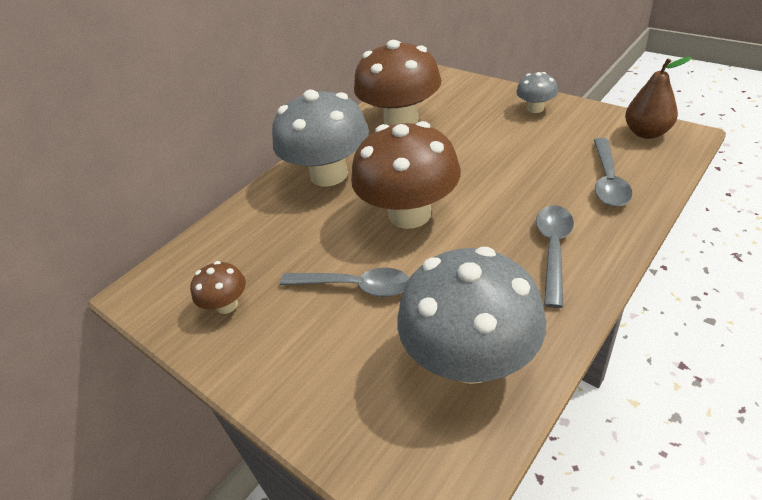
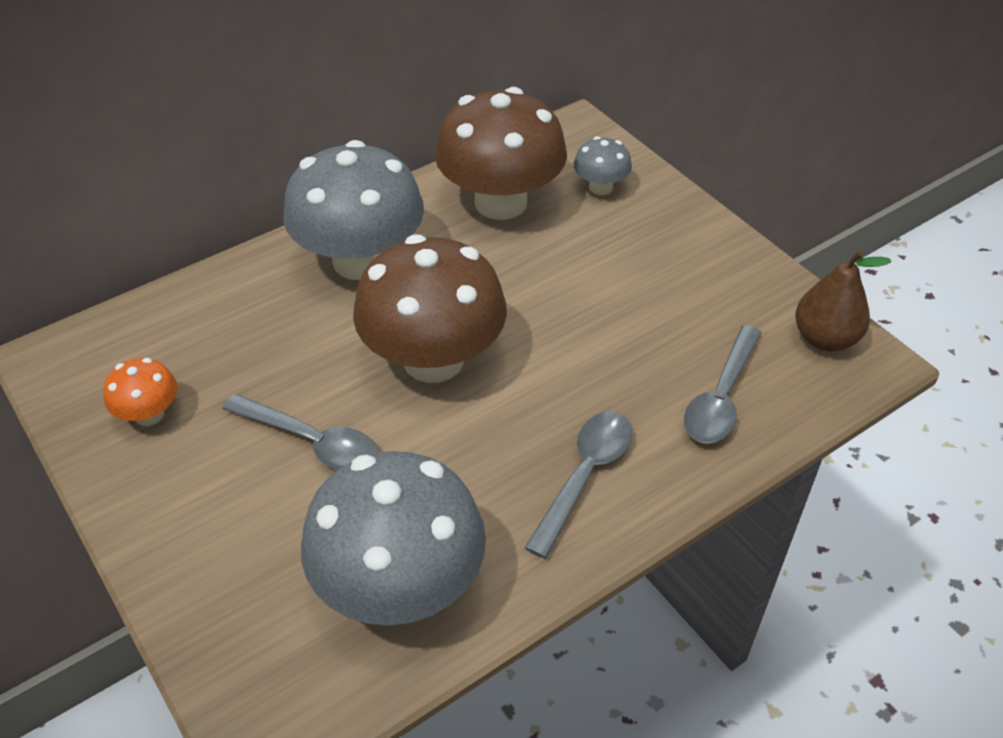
camera: 10 degrees right, 5 degrees up
(227, 305) = (149, 414): brown mushroom -> orange mushroom
(535, 108) = (697, 244): grey mushroom -> grey mushroom (600, 187)

